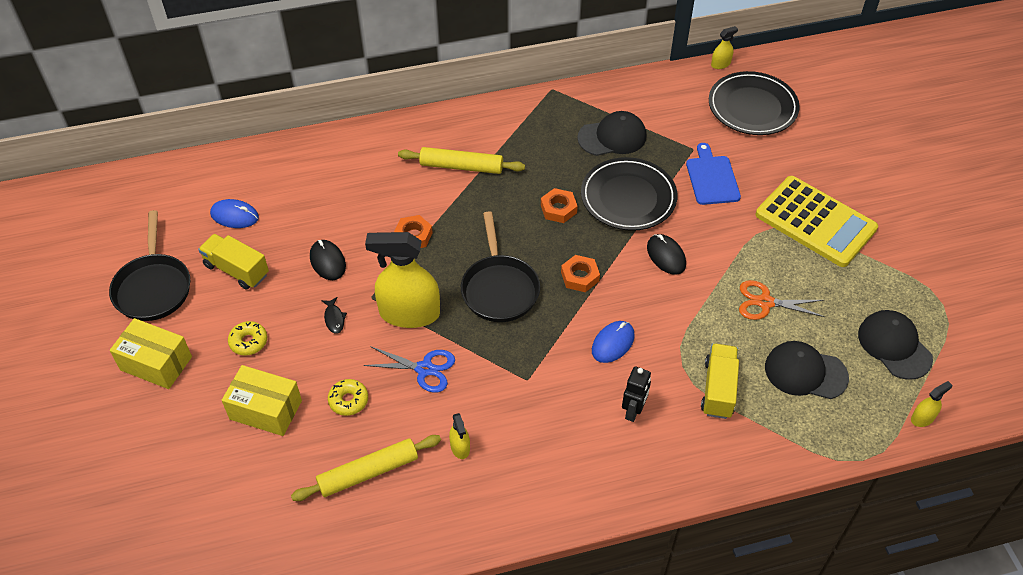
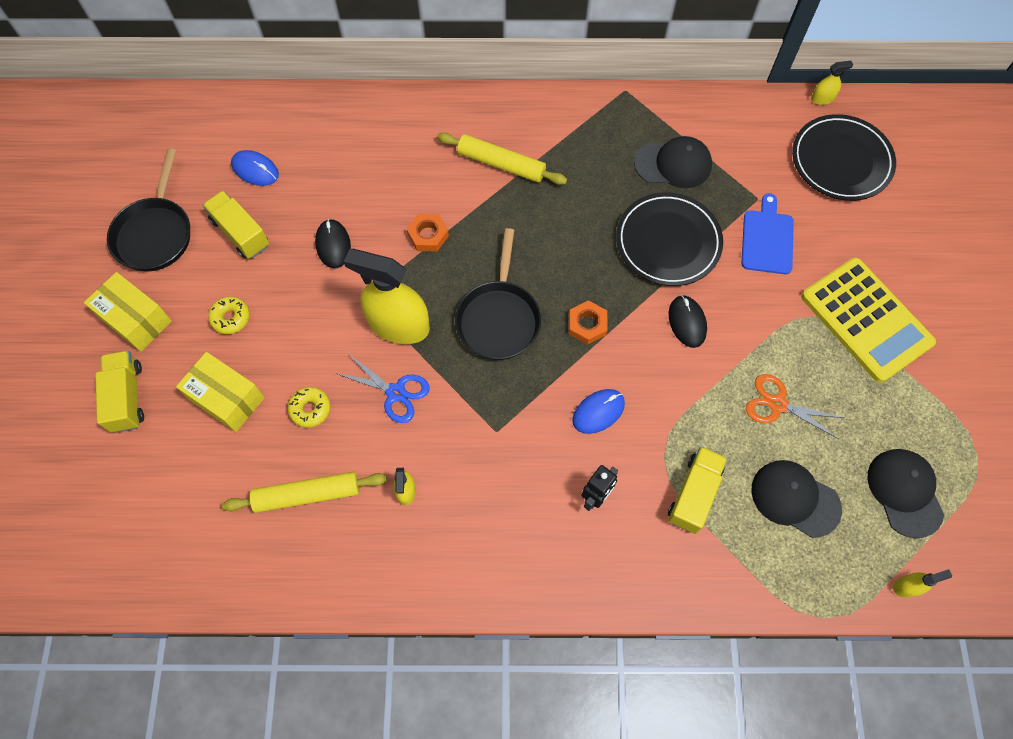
camera: 15 degrees right, 15 degrees up
(166, 431) = (127, 397): none -> yellow truck
(334, 318) = (322, 312): black fish -> none
(558, 209) = (589, 238): orange nut -> none

